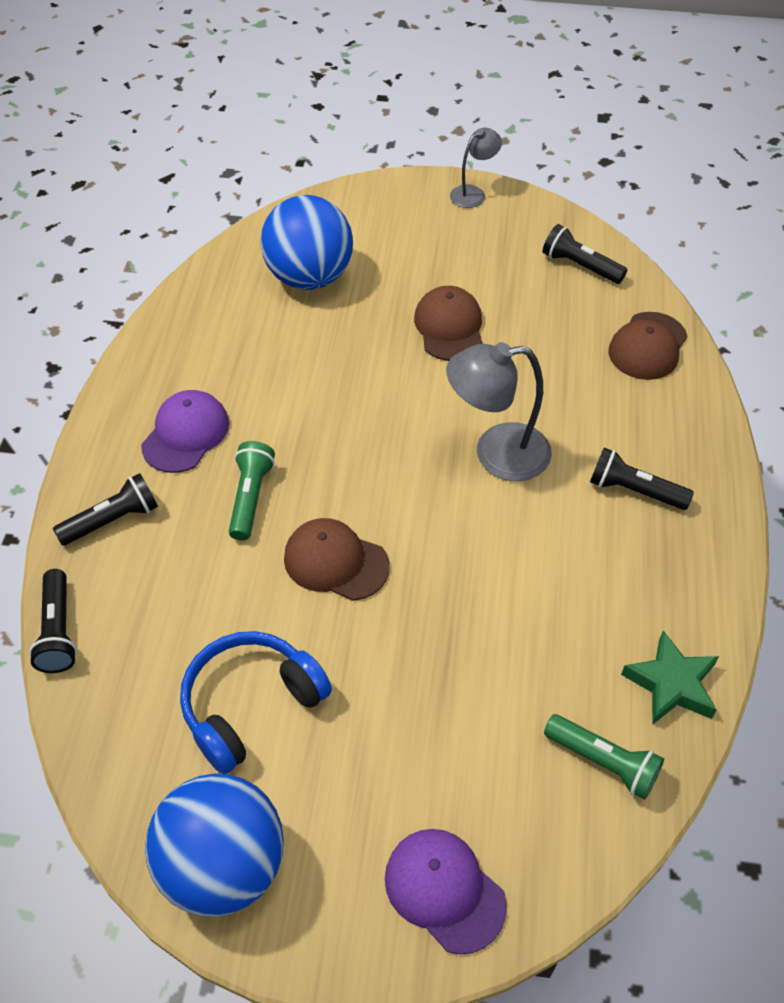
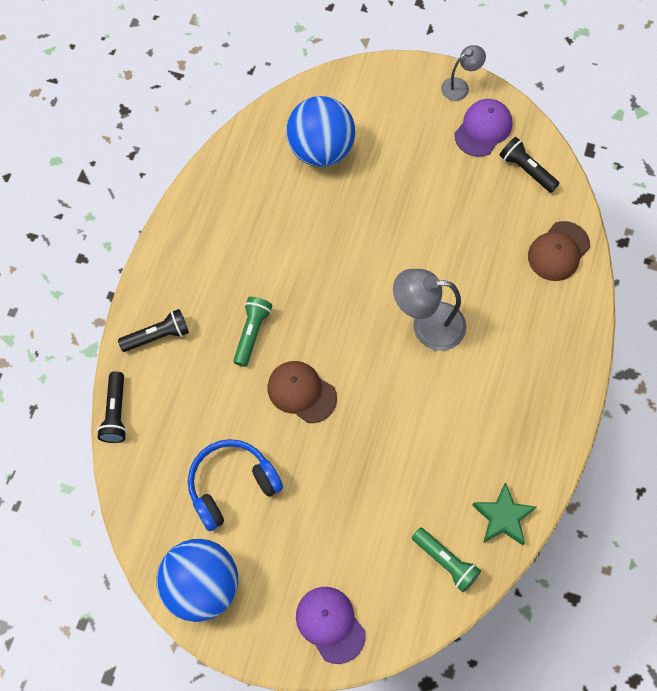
camera: 10 degrees right, 15 degrees up
(186, 434) = (214, 274): purple cap -> purple cap (483, 129)
(449, 327) = (416, 211): brown cap -> none
(634, 491) = (516, 371): black flashlight -> none

